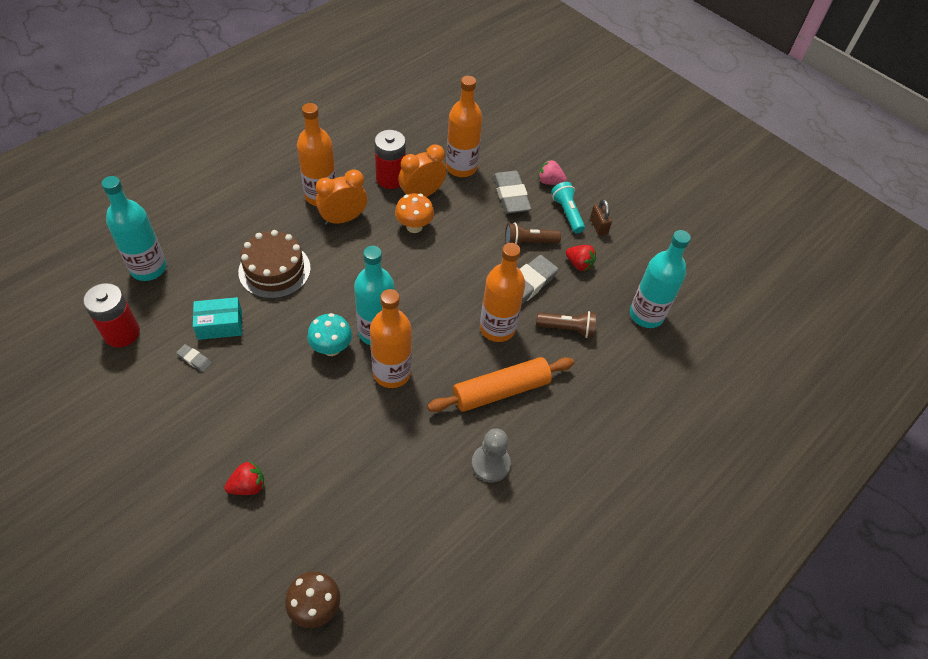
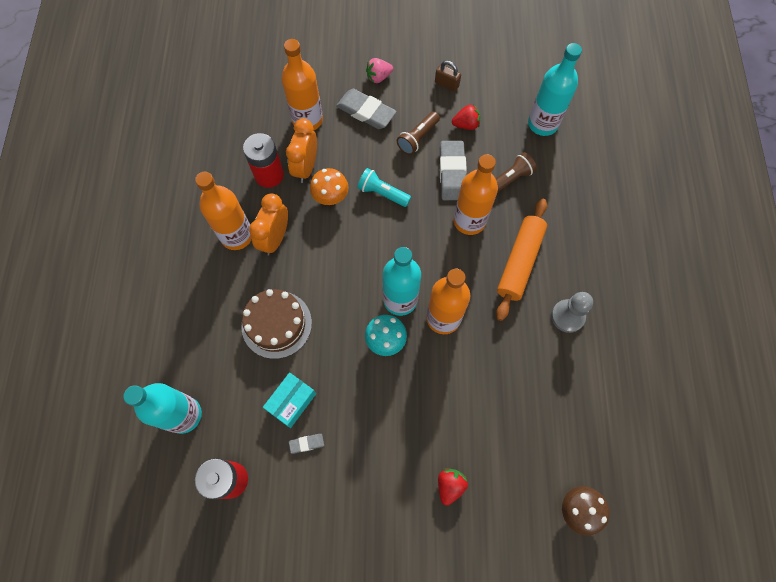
camera: 40 degrees left, 15 degrees up
(567, 213) = (417, 92): turquoise flashlight -> turquoise flashlight (382, 193)

